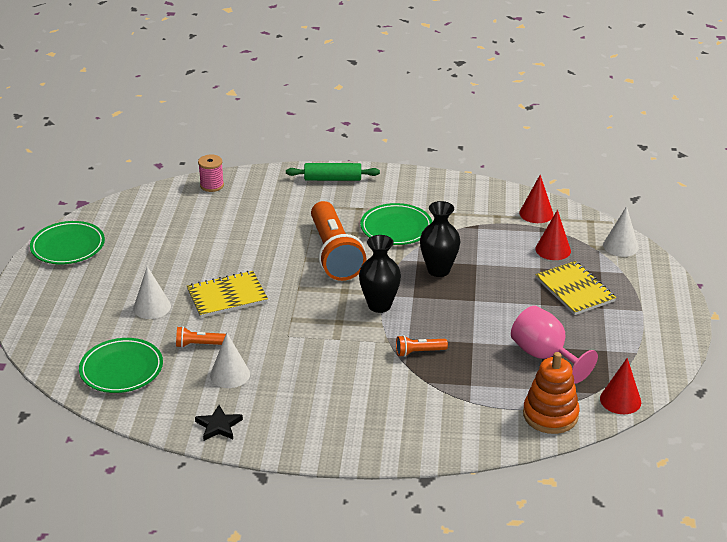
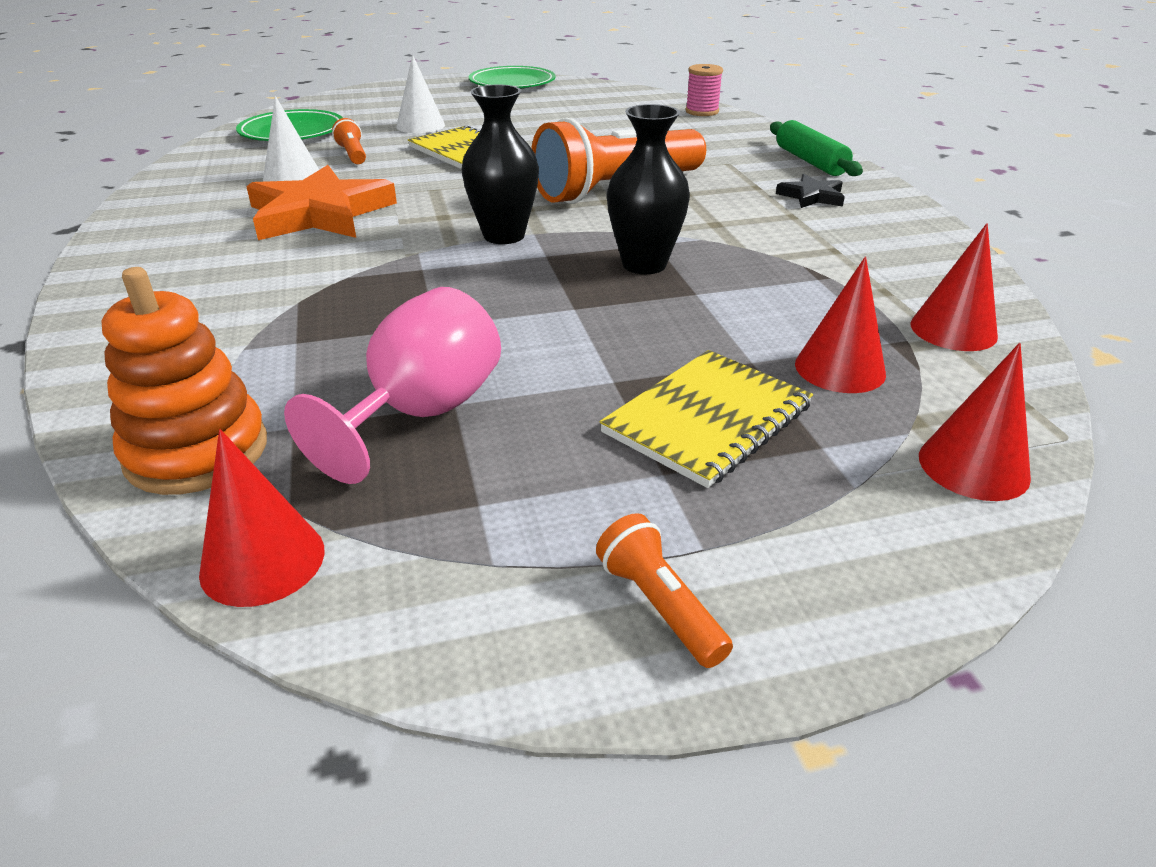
camera: 70 degrees right, 0 degrees up
(219, 426) = (179, 187): black star -> black star (812, 196)
(307, 367) = (320, 213): none -> orange star
(396, 228) = (734, 216): green plate -> none
(419, 352) = (385, 283): orange flashlight -> orange flashlight (659, 605)
(620, 246) = (973, 466): white cone -> red cone

